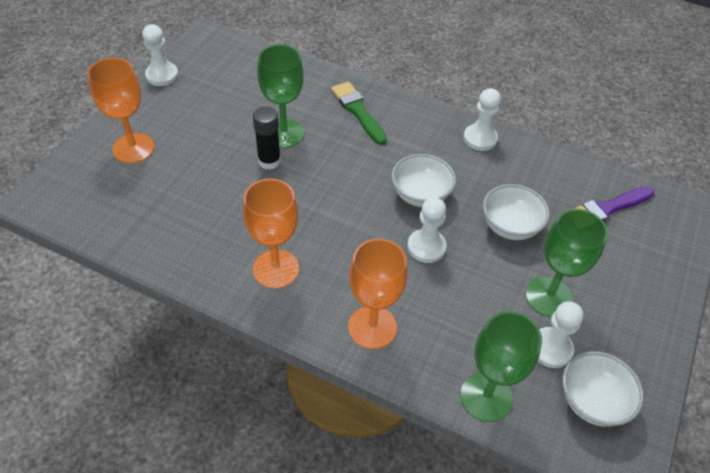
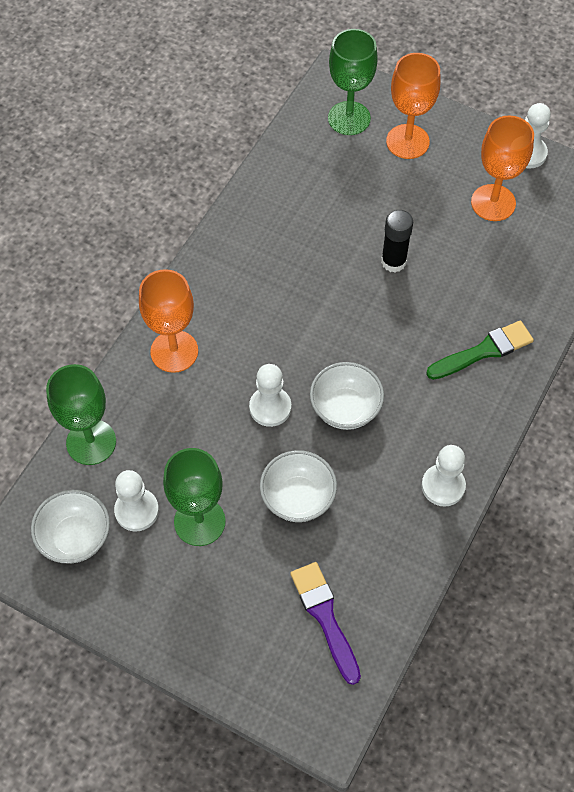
camera: 95 degrees right, 10 degrees up
(276, 269) = (246, 271): orange goblet -> orange goblet (493, 203)
(284, 133) = (438, 274): green goblet -> green goblet (349, 118)

